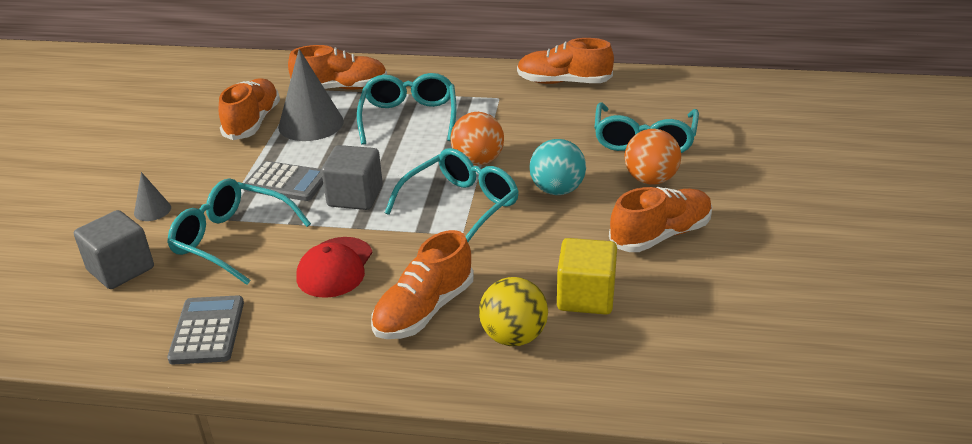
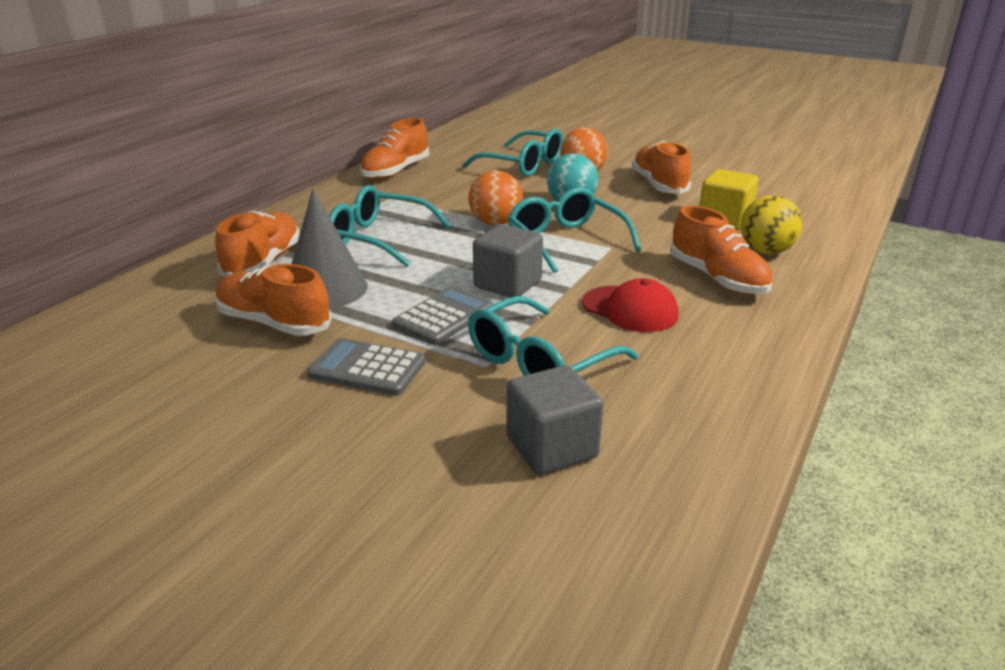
camera: 70 degrees left, 5 degrees down
(152, 210) = (424, 414): grey cone -> none
(207, 331) = (709, 391): grey calculator -> grey calculator (367, 368)

